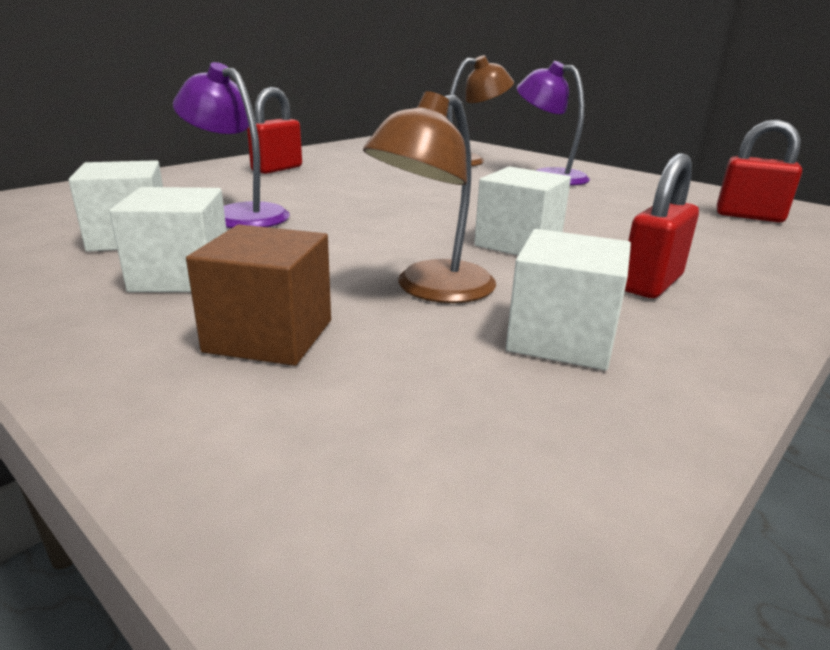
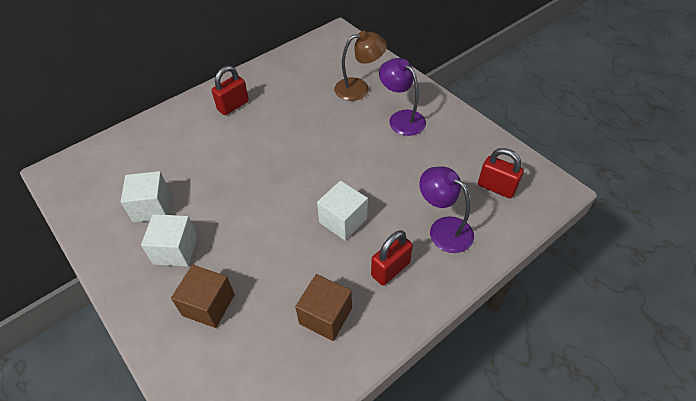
camera: 10 degrees right, 25 degrees up
(239, 214) = (206, 178): purple lamp -> purple lamp (443, 229)
(432, 290) = (284, 269): brown lamp -> none
(561, 339) = (325, 316): white cube -> brown cube

